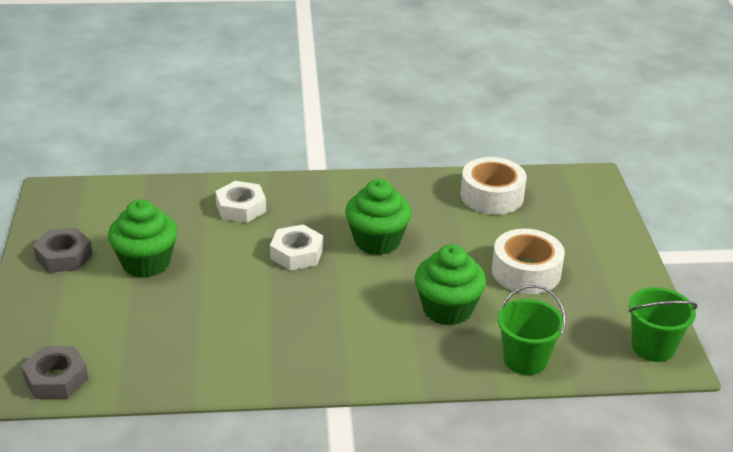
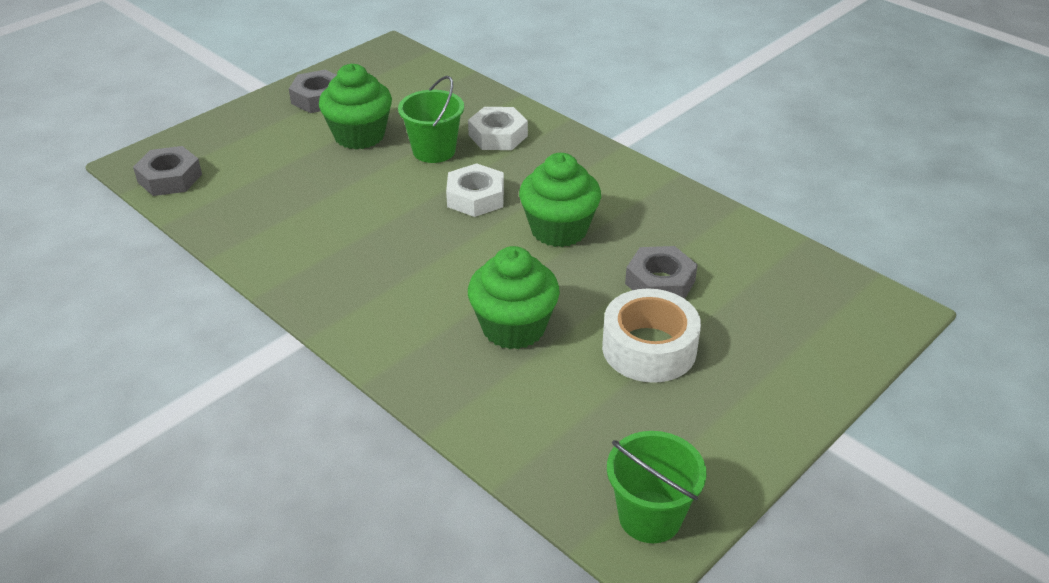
camera: 50 degrees right, 5 degrees up
(475, 235) = (660, 282): none -> grey nut
(492, 196) = (743, 258): white tape -> none
(525, 360) = (501, 423): green bucket -> green bucket (434, 151)

